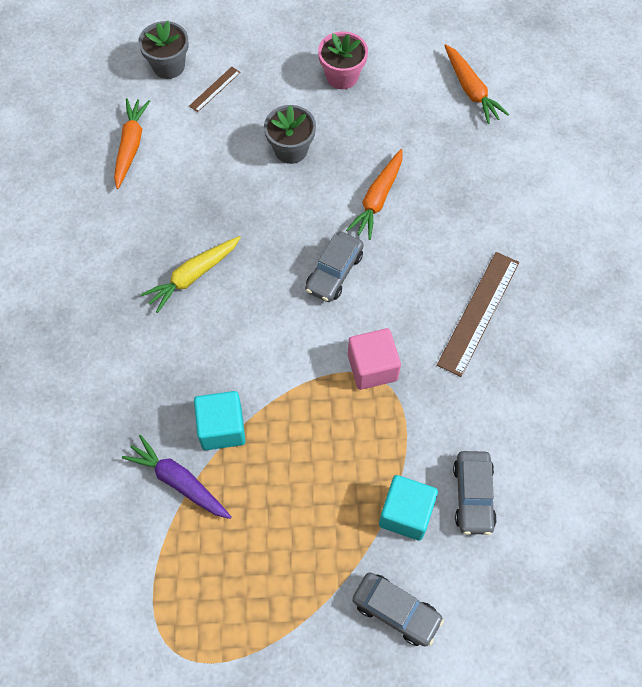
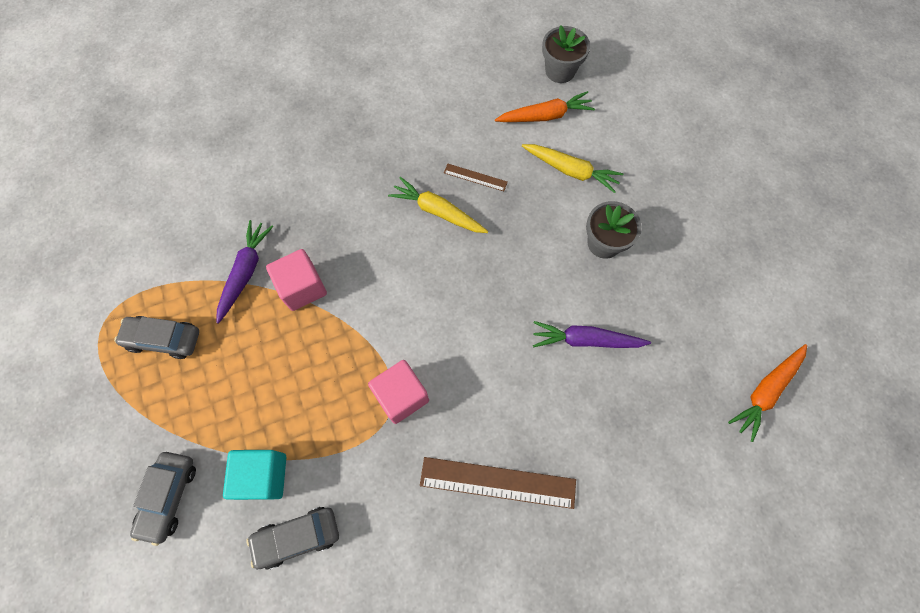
camera: 70 degrees right, 5 degrees up
(168, 66) = (642, 112): grey flower pot -> grey flower pot (560, 71)
(203, 147) = (571, 171): none -> yellow carrot
(215, 89) = (637, 156): brown ruler -> brown ruler (475, 177)
(222, 428) = (302, 287): turquoise cube -> pink cube
(334, 272) = (488, 327): grey car -> grey car (164, 339)
(342, 76) = (712, 259): pink flower pot -> none
(377, 199) = (585, 340): orange carrot -> purple carrot

